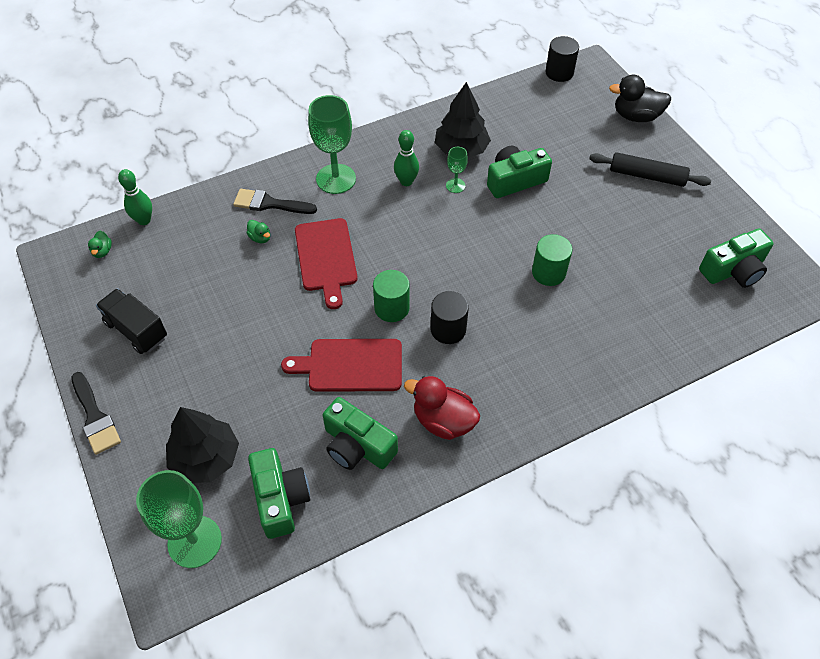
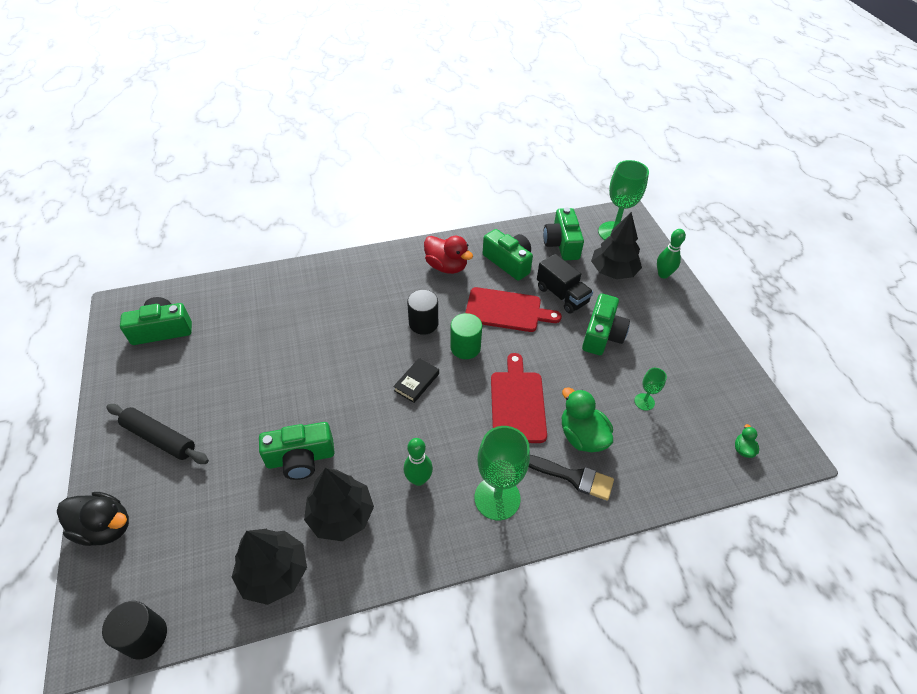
camera: 170 degrees left, 5 degrees down
(95, 417) = (700, 307): black brush -> none
(136, 330) = (686, 365): black truck -> black truck (562, 295)
(144, 220) = (709, 480): green bowling pin -> green bowling pin (663, 274)
(231, 352) = (602, 335): none -> green camera
(260, 238) = (582, 436): green duck -> green duck, size x2.08
(434, 261) = (416, 382): none -> black book
(455, 185) = (367, 464): green goblet -> green goblet (644, 402)
(494, 112) = (274, 572): none -> black tree
(548, 272) = (319, 354): green cylinder -> none

